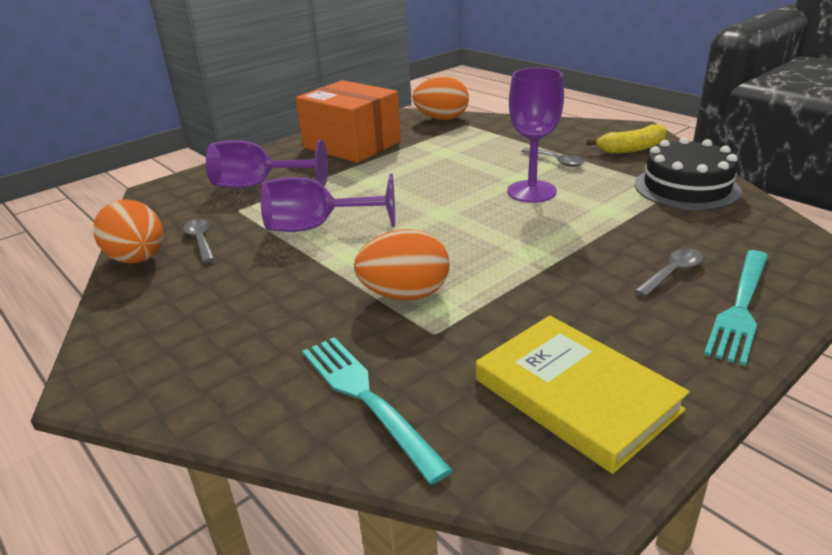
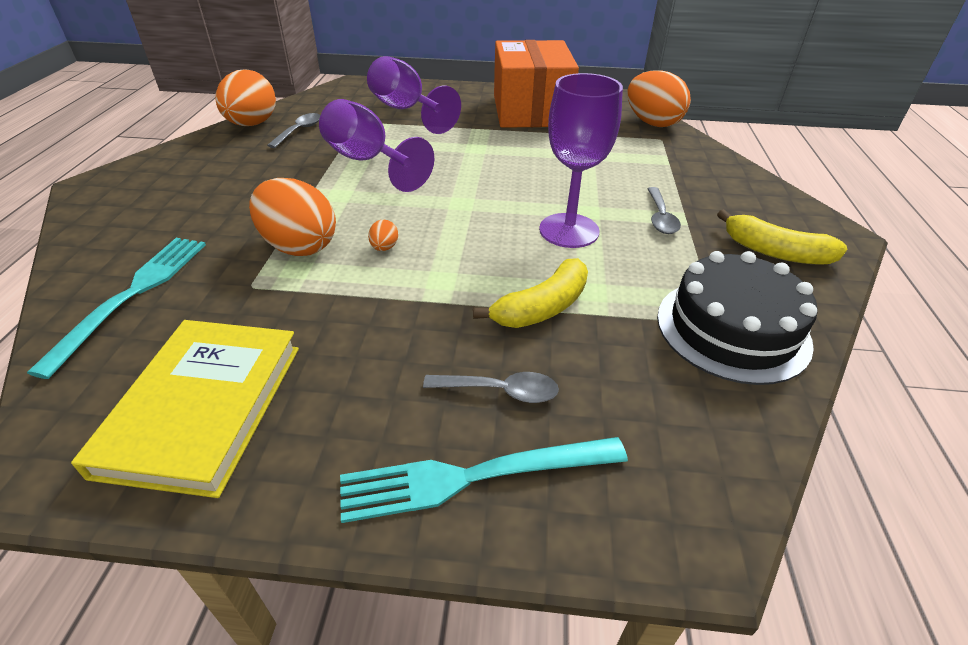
camera: 45 degrees right, 10 degrees up
(460, 260) = (384, 248): none -> orange egg
(605, 230) = (542, 308): none -> yellow banana

